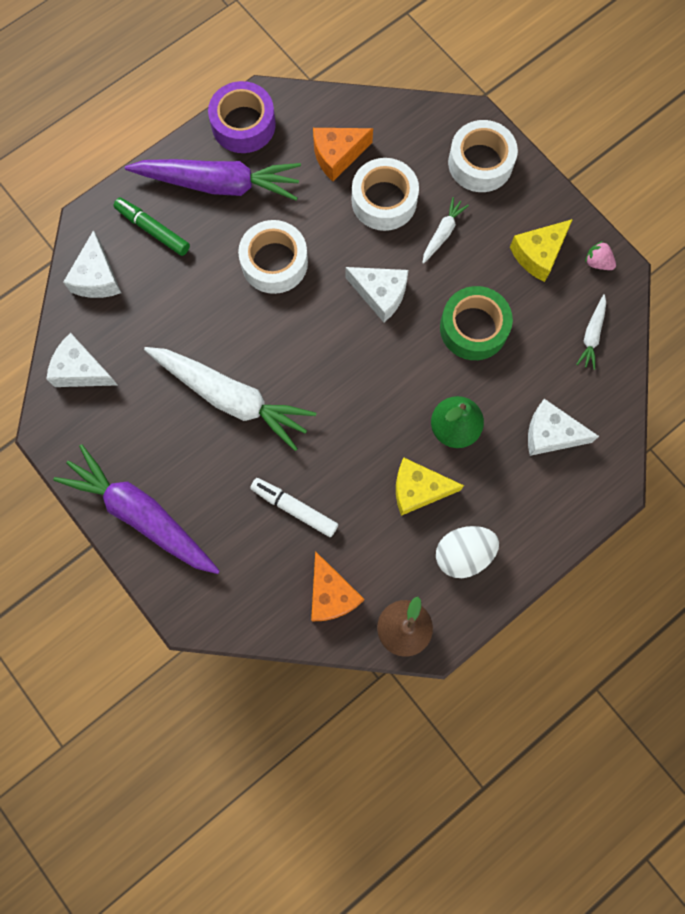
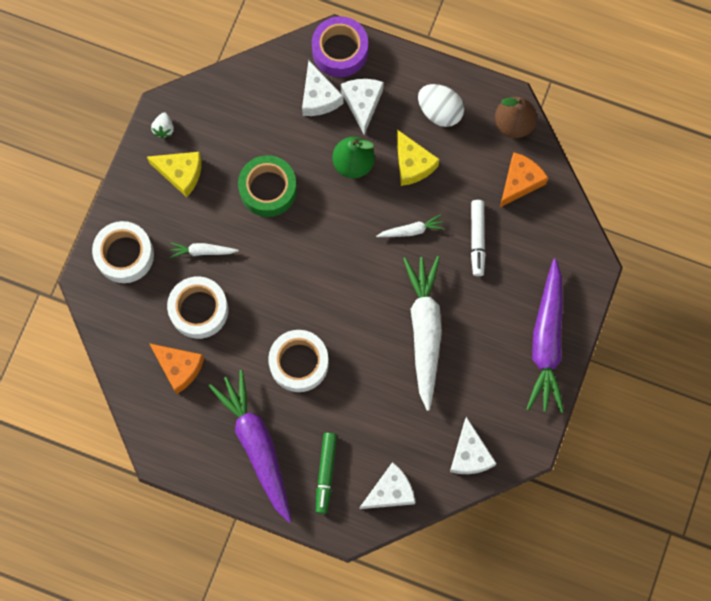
camera: 120 degrees left, 0 degrees up
(243, 124) = (192, 459): purple tape -> purple tape (340, 51)
(380, 294) = (280, 270): white cheese -> white cheese (362, 103)
(591, 335) = (226, 105): white carrot -> white carrot (411, 230)
(597, 262) = (164, 129): pink strawberry -> white strawberry

